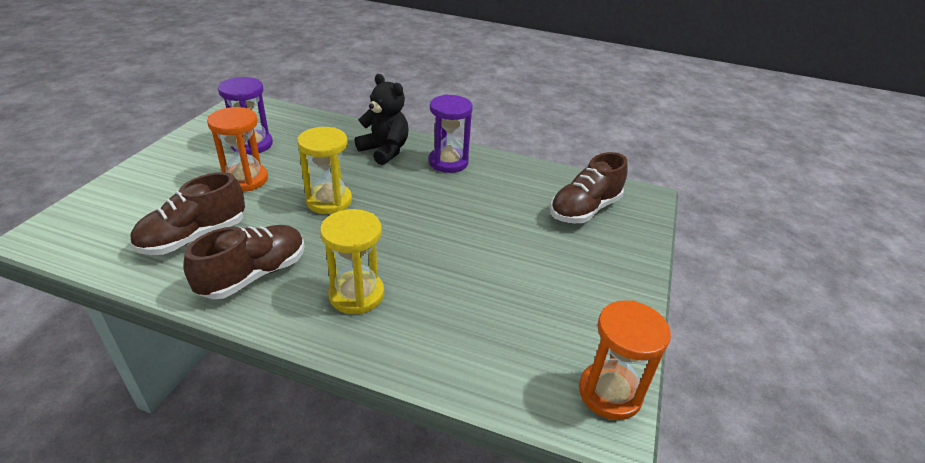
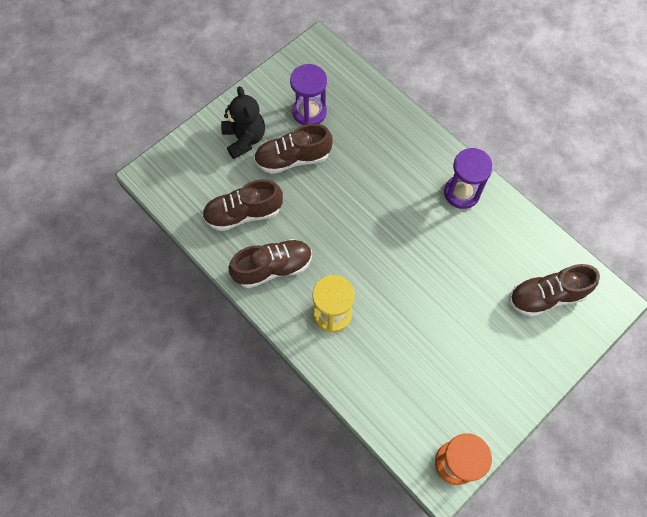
camera: 30 degrees right, 30 degrees up
(245, 180) = (293, 158): orange hourglass -> brown shoe
(329, 201) = (346, 208): yellow hourglass -> none
(385, 151) = (414, 158): black teddy bear -> black teddy bear (244, 139)

